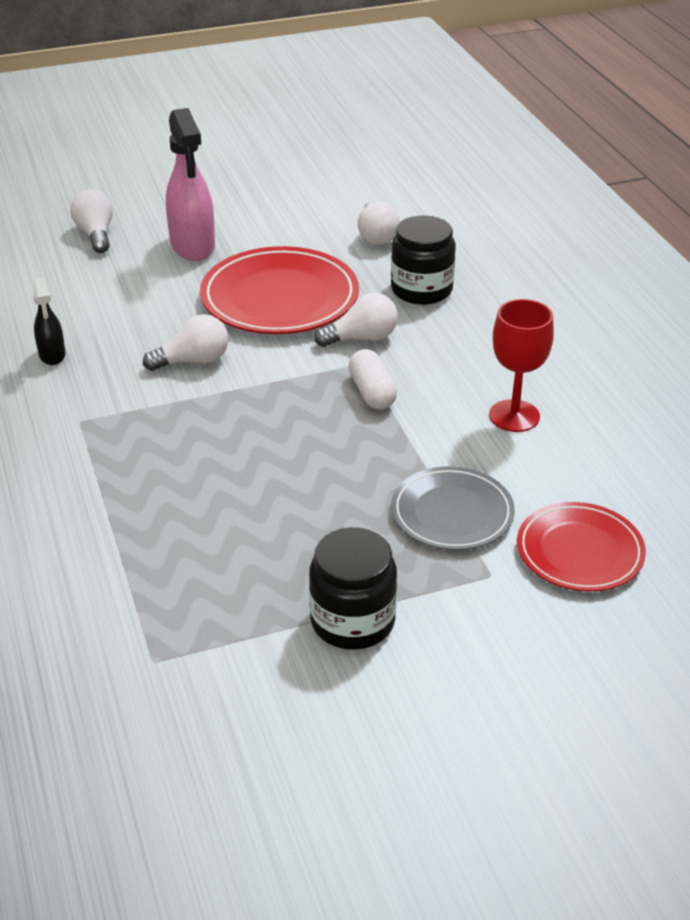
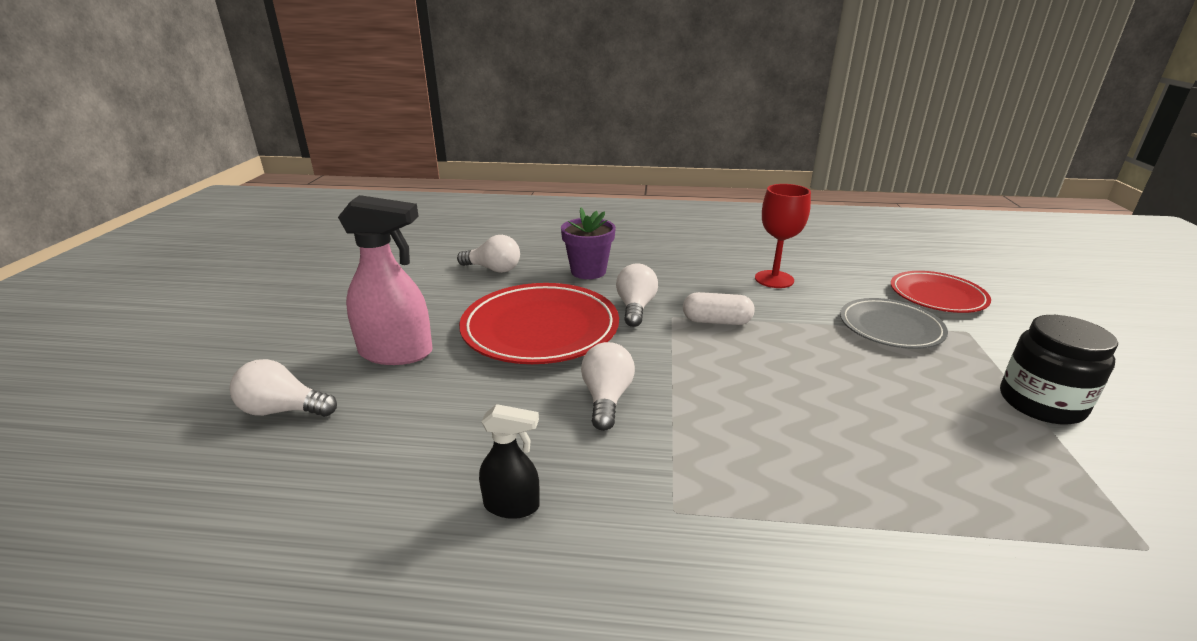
camera: 65 degrees left, 10 degrees down
(421, 290) = (588, 271): black jar -> purple flower pot

